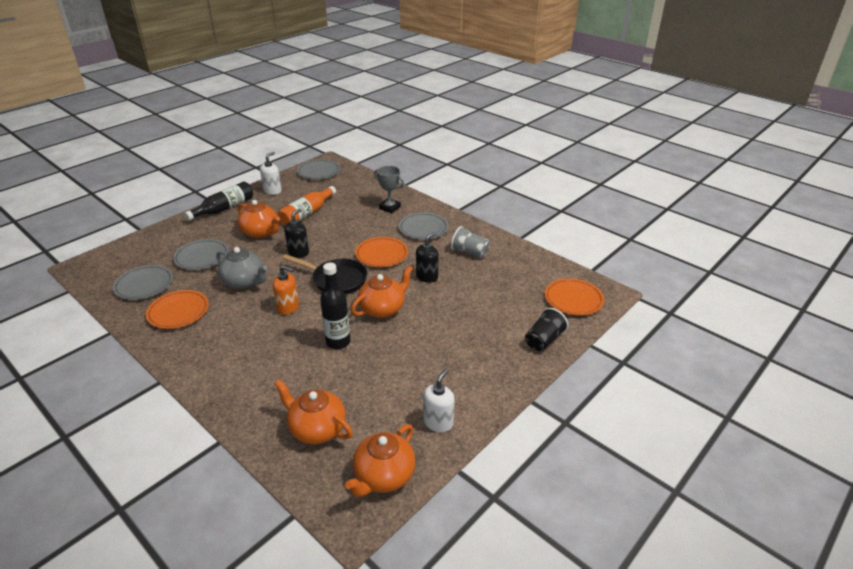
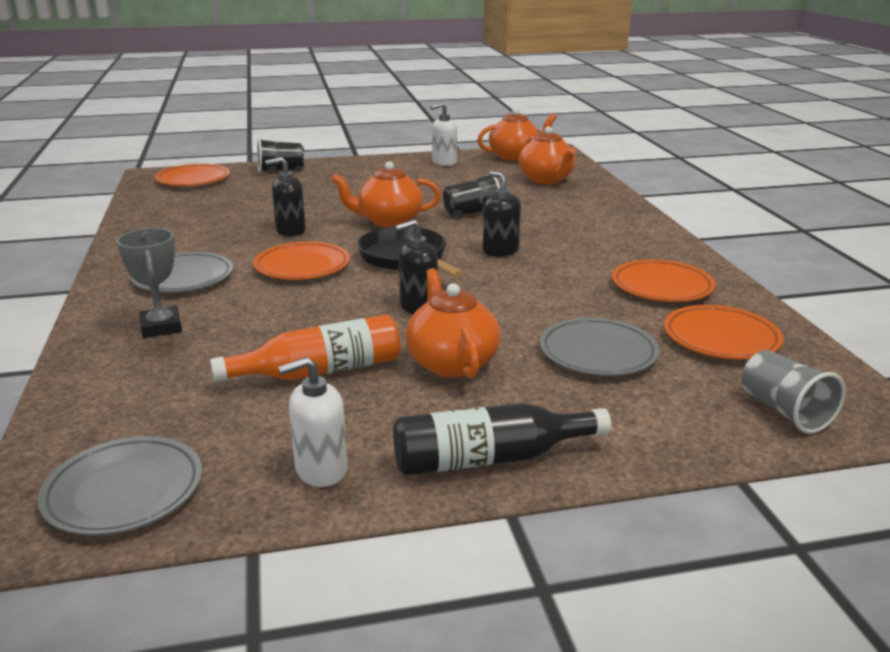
camera: 145 degrees left, 10 degrees down
(144, 285) = (721, 338): grey plate -> orange plate
(244, 282) = (541, 293): grey teapot -> none
(288, 307) = (500, 251): orange soap dispenser -> black soap dispenser
(338, 342) = (472, 213): black bottle -> black cup
(469, 252) = (191, 236): grey cup -> grey cup (784, 411)

